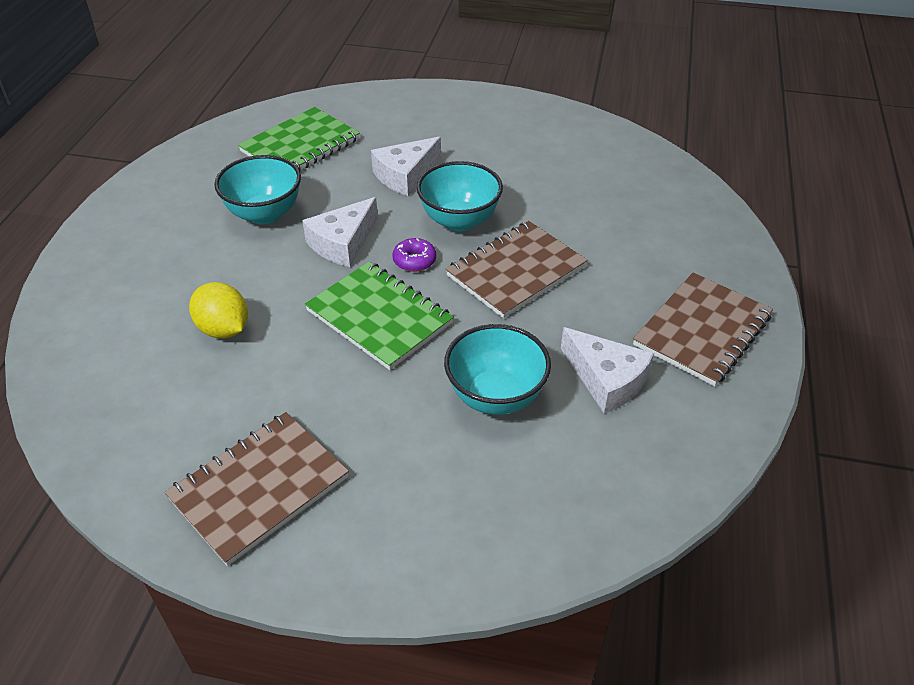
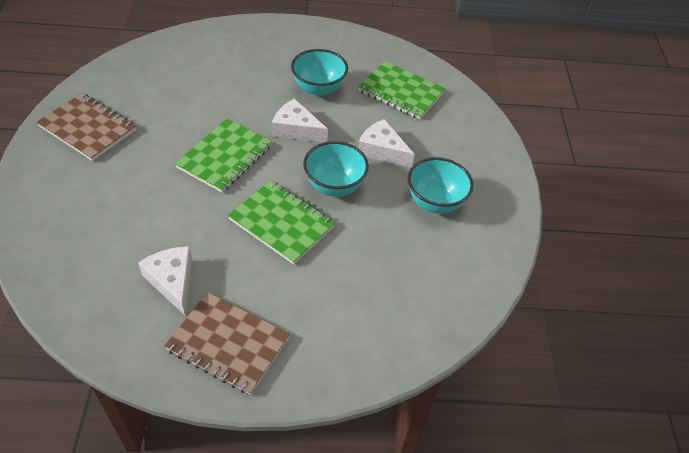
camera: 75 degrees right, 5 degrees up
(224, 329) = (207, 92): yellow lemon -> none
(414, 261) = (284, 167): purple donut -> none
(495, 396) = (155, 221): turquoise bowl -> turquoise bowl (434, 202)
(516, 271) = (281, 223): brown notebook -> green notebook
(606, 379) = (172, 281): white cheese -> white cheese turned 120 degrees clockwise

